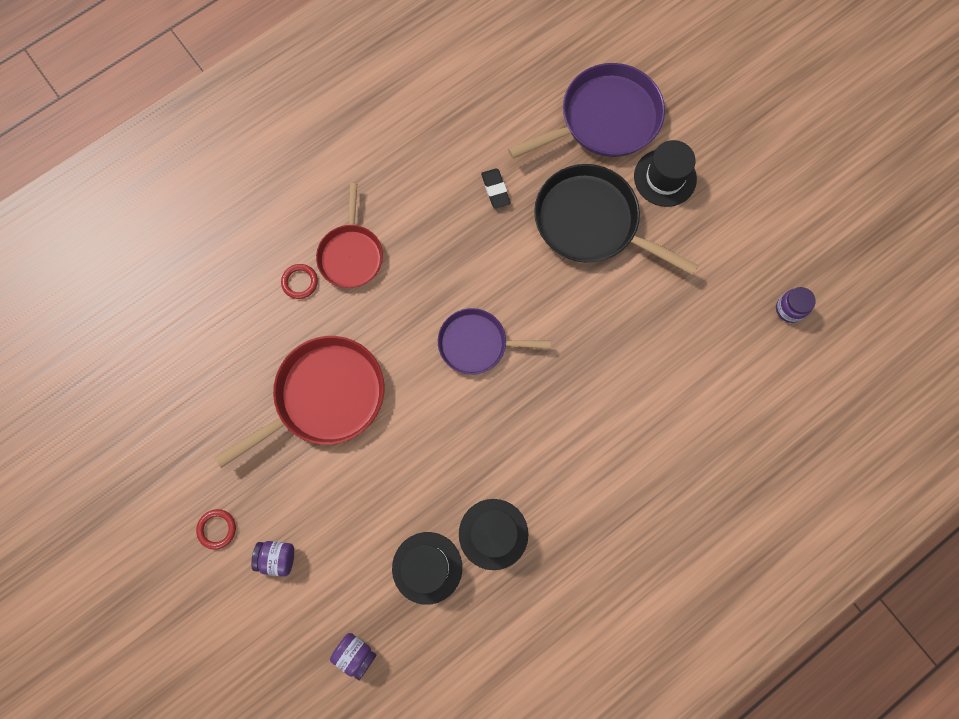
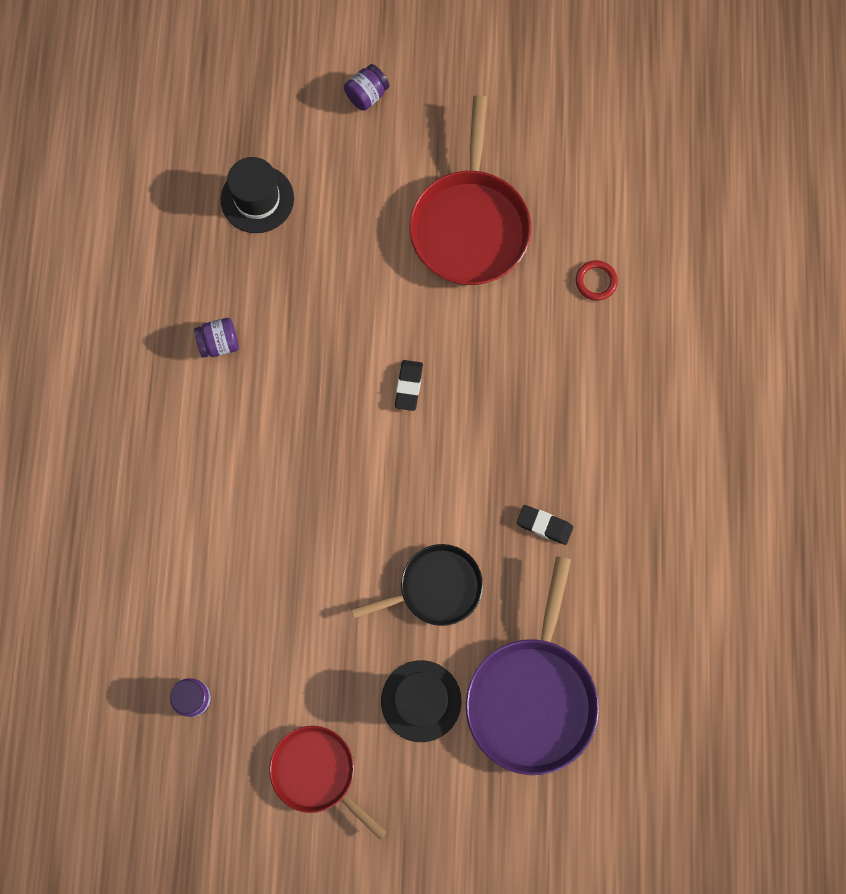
camera: 130 degrees right, 0 degrees up
(217, 529) = (430, 68): red ring -> none
(351, 255) = (586, 344): red pan -> red pan (317, 772)
(355, 654) = (241, 99): purple jar -> purple jar (219, 343)
(476, 344) = (408, 386): purple pan -> black eraser
(493, 534) = (236, 270): black hat -> none
(591, 222) = (436, 587): black pan -> black pan, size x0.63

